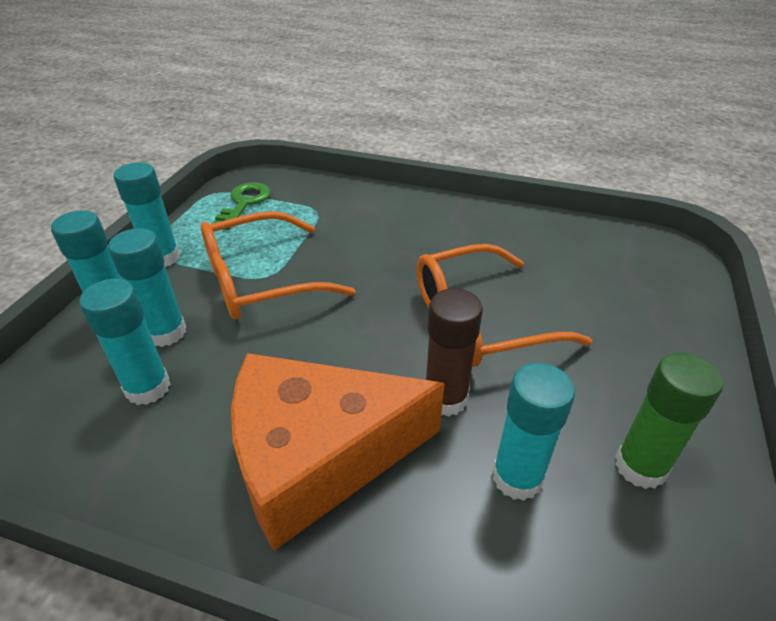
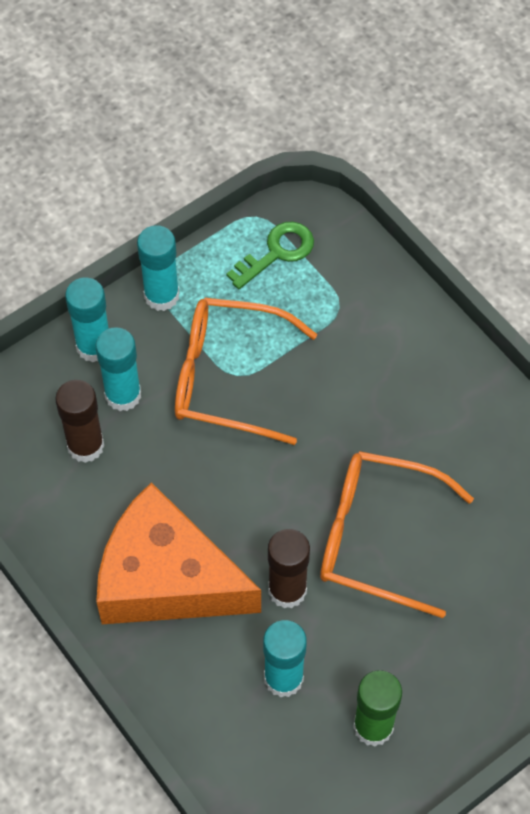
camera: 35 degrees right, 20 degrees up
(147, 388) = (85, 446): turquoise glue stick -> brown glue stick

